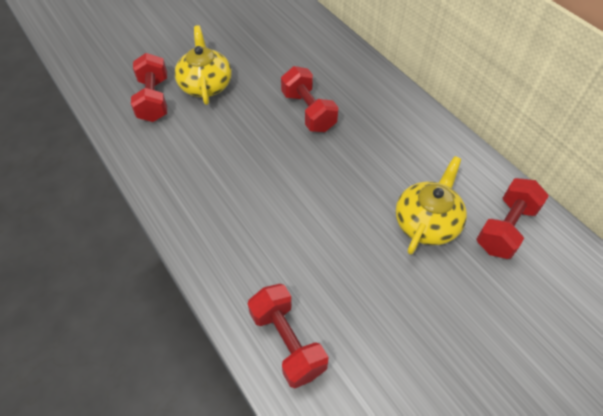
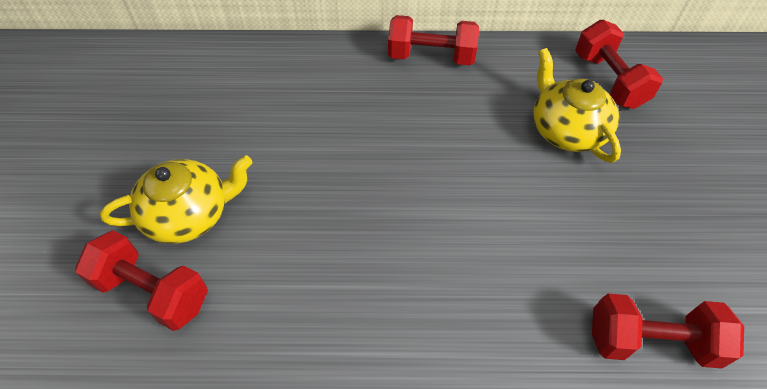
camera: 55 degrees left, 0 degrees up
(205, 85) = (189, 214): yellow teapot -> yellow teapot turned 135 degrees clockwise
(308, 111) = (338, 137): red dumbbell -> red dumbbell (431, 57)

